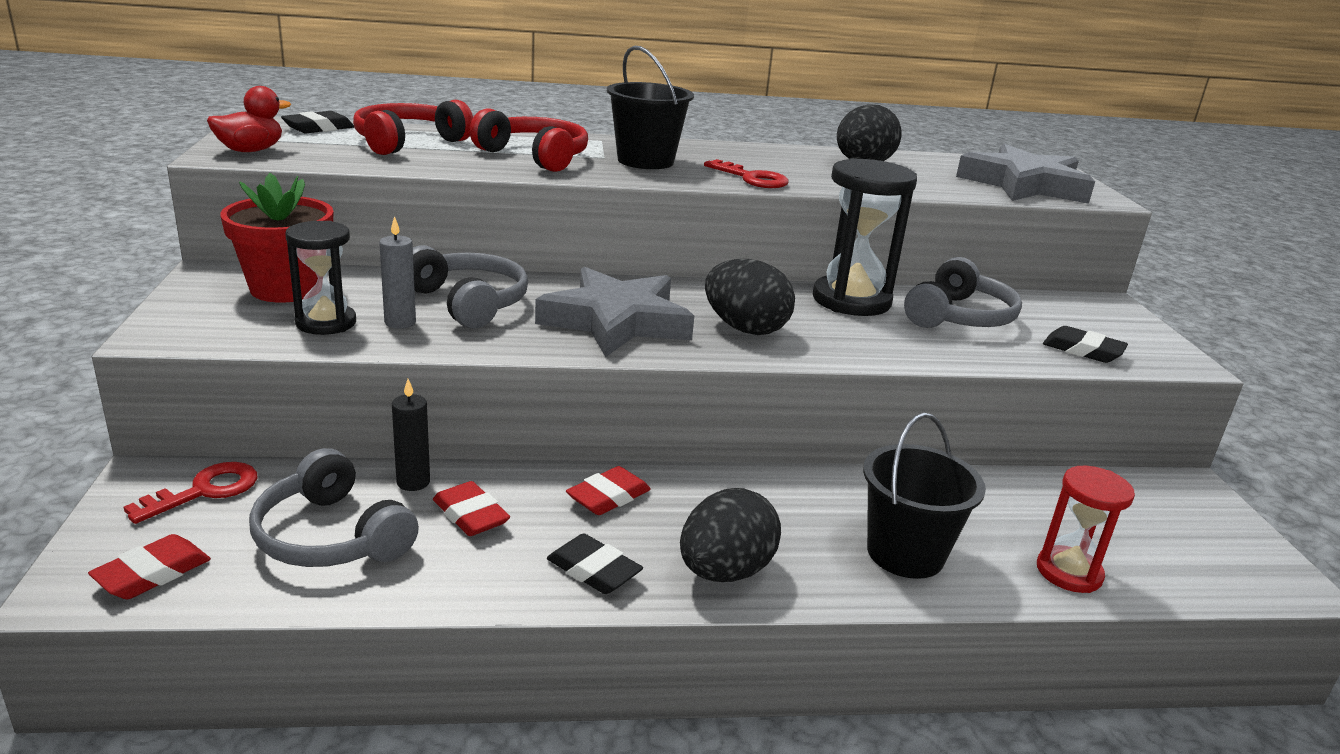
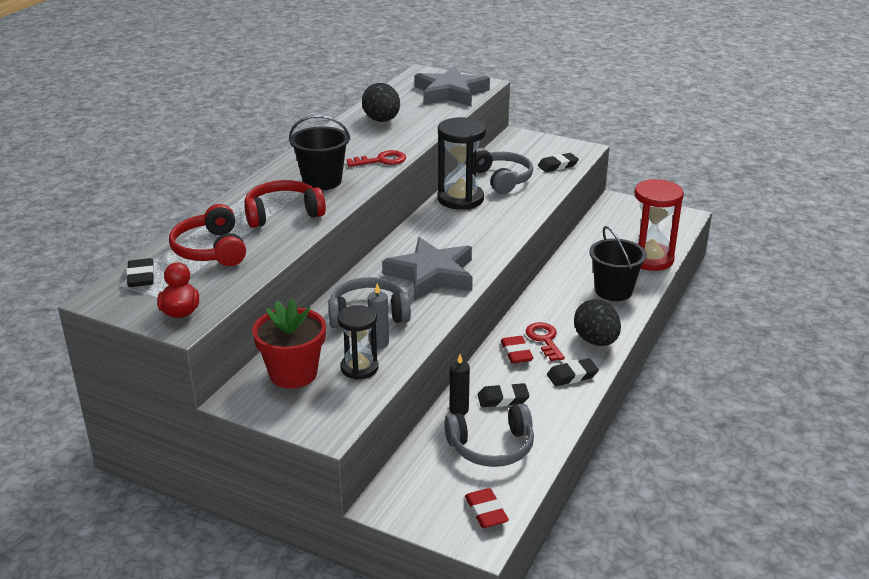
camera: 55 degrees left, 5 degrees up
(205, 491) = (415, 484): red key -> red key (544, 339)
(470, 515) = (503, 399): red eraser -> black eraser
(745, 329) = (470, 241): black egg -> none
(1069, 572) = (650, 259): red hourglass -> red hourglass, size x1.60

